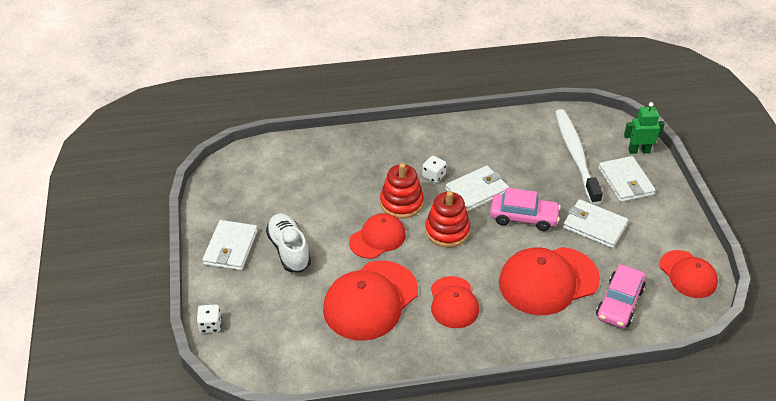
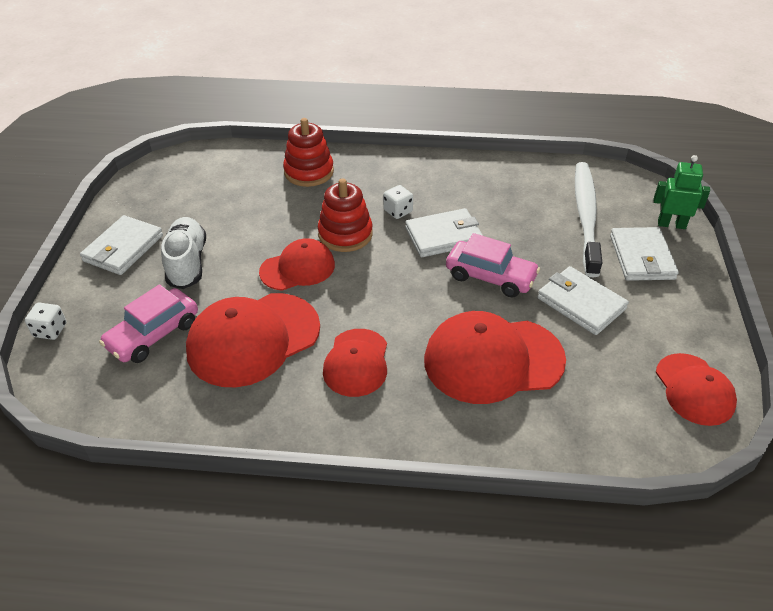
camera: 15 degrees right, 0 degrees up
(447, 231) = (386, 275): red stacking toy -> red stacking toy (309, 172)
(619, 303) = (582, 409): pink car -> pink car (153, 334)

